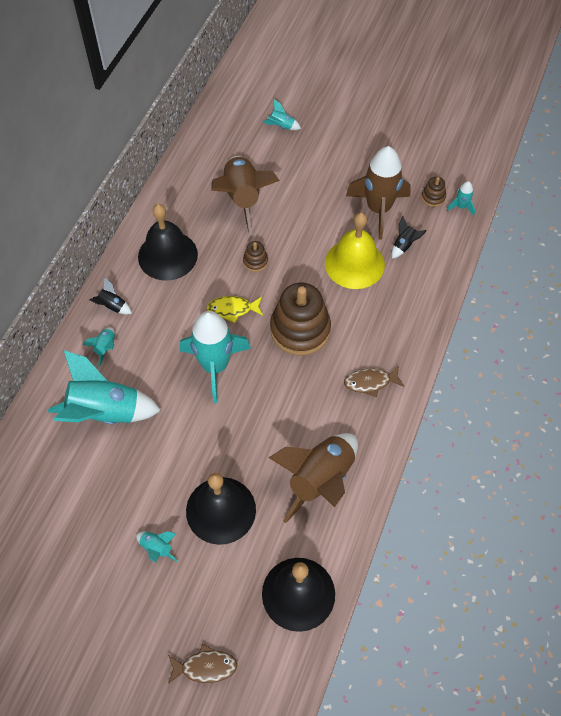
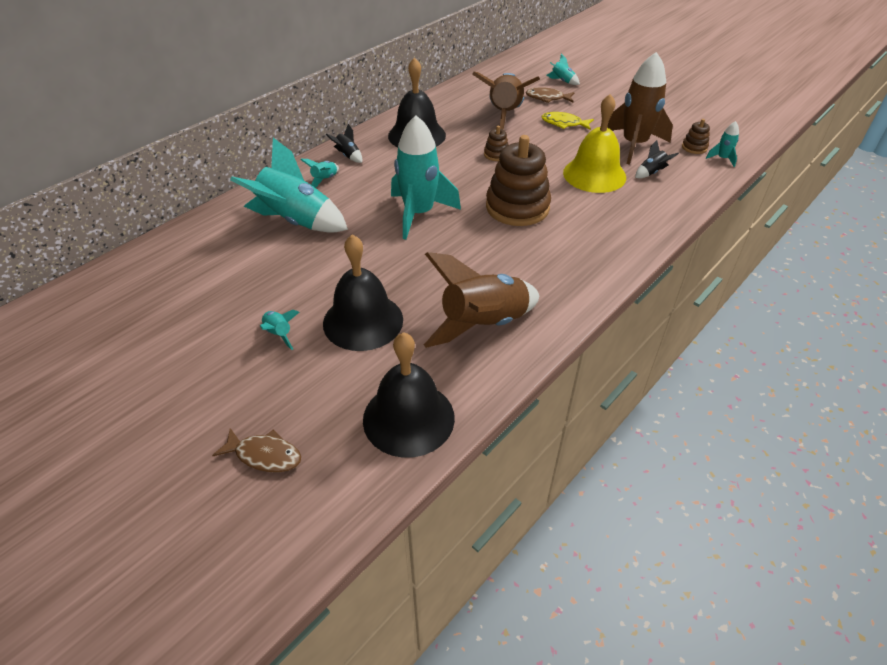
camera: 20 degrees right, 15 degrees down
(232, 309) = (457, 180): yellow fish -> yellow fish (564, 123)
(370, 382) = (574, 261): brown fish -> brown fish (547, 98)

